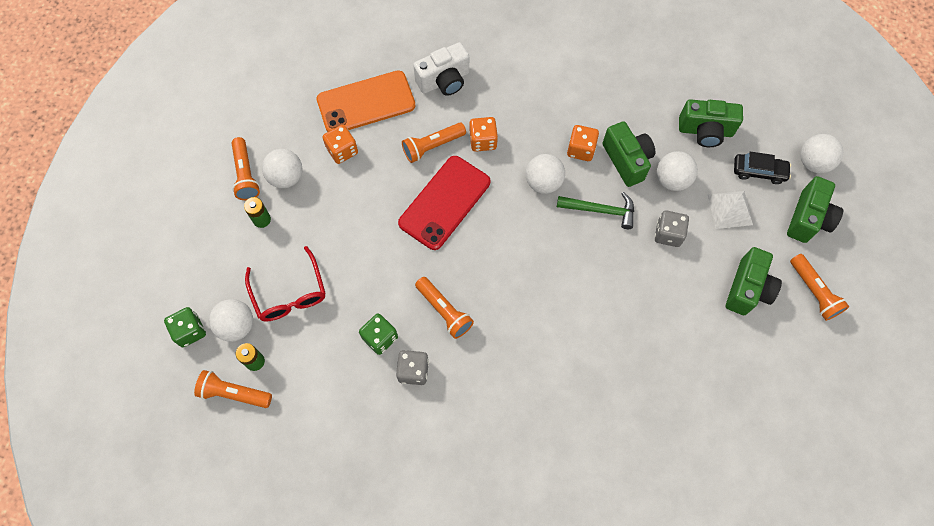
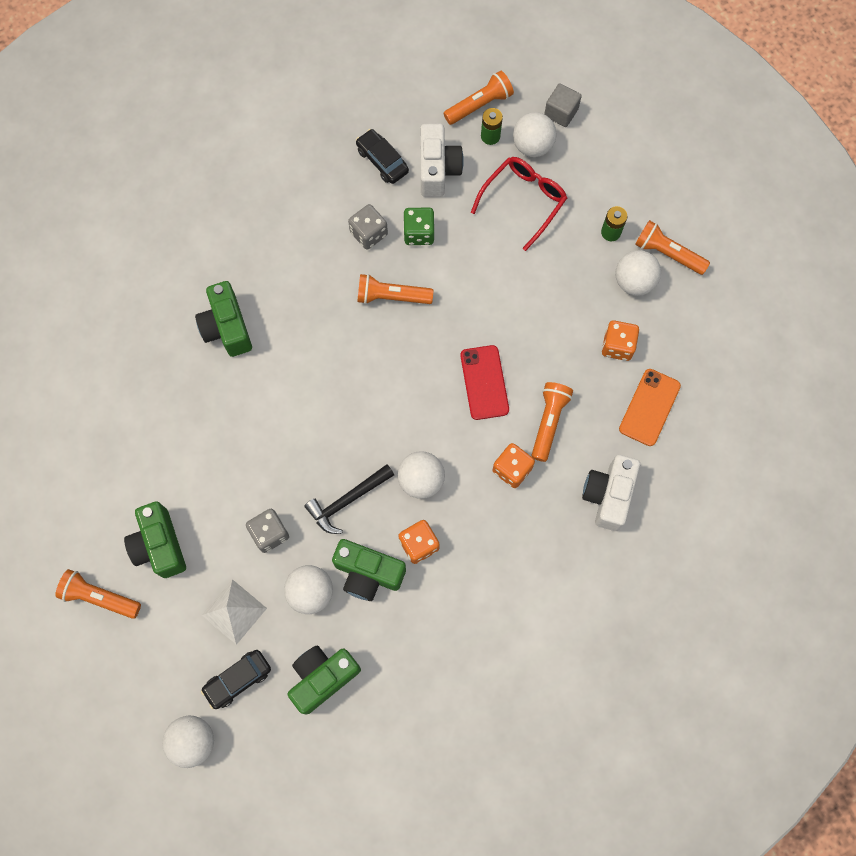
camera: 135 degrees right, 5 degrees up
(190, 331) = (561, 112): green dice -> grey cube
(289, 293) = (523, 201): red glasses -> red glasses turned 105 degrees clockwise
(317, 372) = (437, 169): none -> white camera
(346, 418) = (382, 160): none -> black car
(366, 103) = (649, 407): orange phone -> orange phone, size x0.66
(445, 202) = (484, 382): red phone -> red phone, size x0.66
(600, 210) = (348, 500): green hammer -> black hammer
(808, 218) = (155, 670): green camera -> green camera (227, 328)

